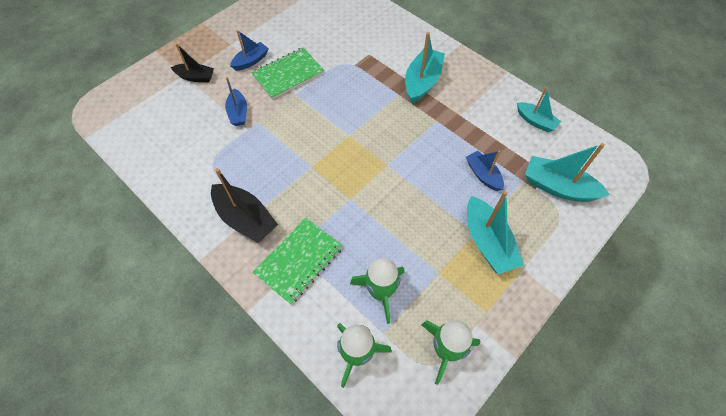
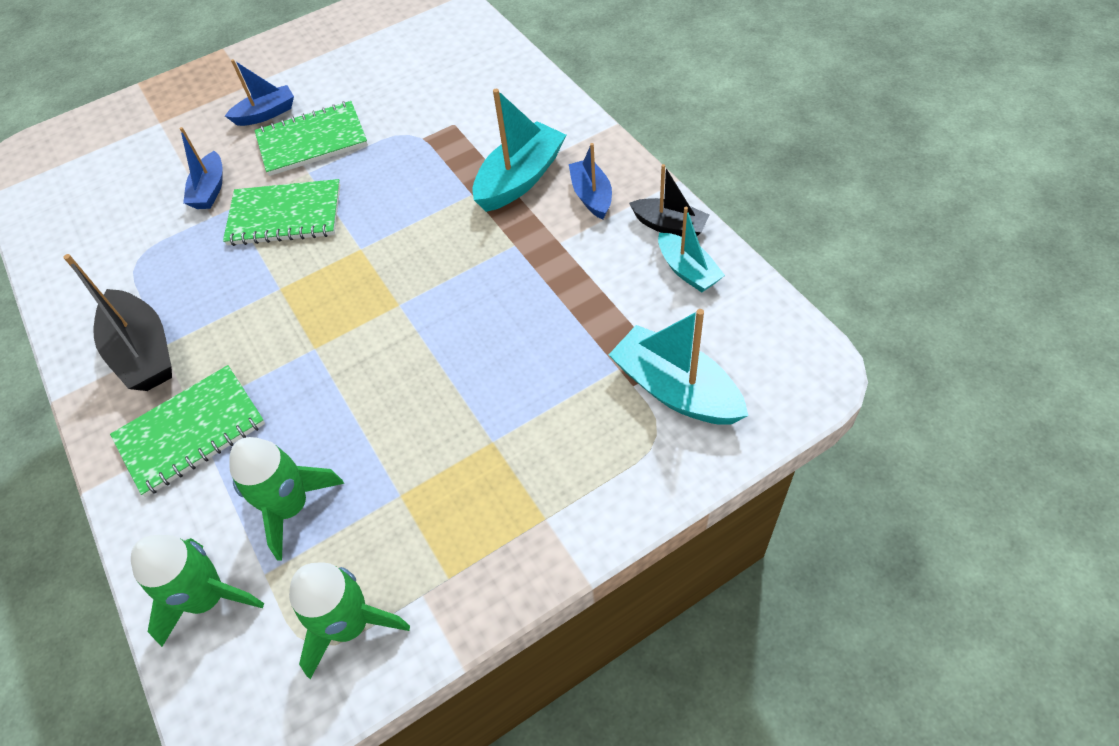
camera: 20 degrees right, 5 degrees down
(195, 77) = (174, 128): black boat -> black boat (669, 226)
(293, 122) = (285, 215): none -> green notebook
(483, 175) = (551, 347): blue boat -> blue boat (591, 196)
(487, 242) = (506, 460): turquoise boat -> none

